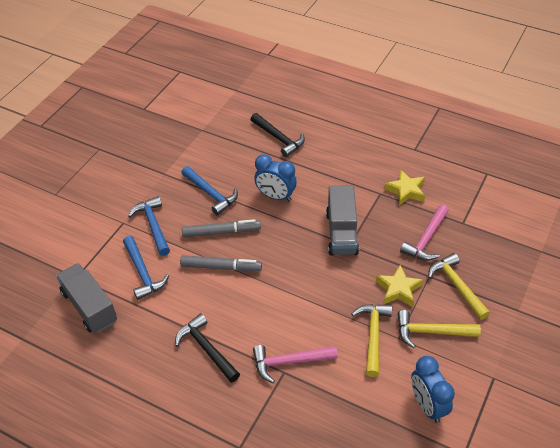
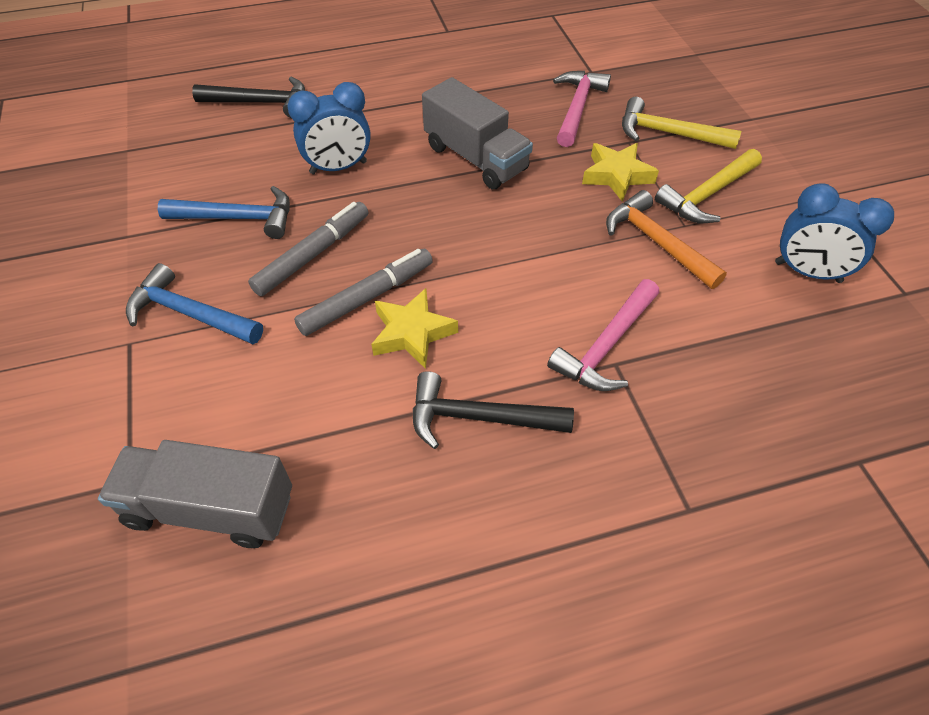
camera: 45 degrees left, 5 degrees up
(143, 273) = (250, 389): blue hammer -> none
(373, 335) = (656, 242): yellow hammer -> orange hammer
(406, 191) = (492, 74): yellow star -> yellow star (412, 333)
(426, 239) = (577, 108): pink hammer -> pink hammer turned 150 degrees counterclockwise

